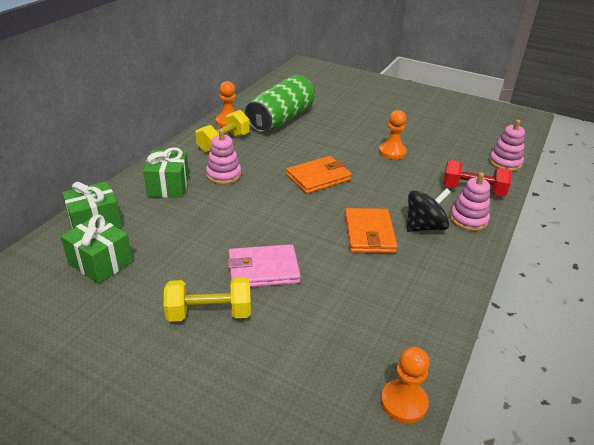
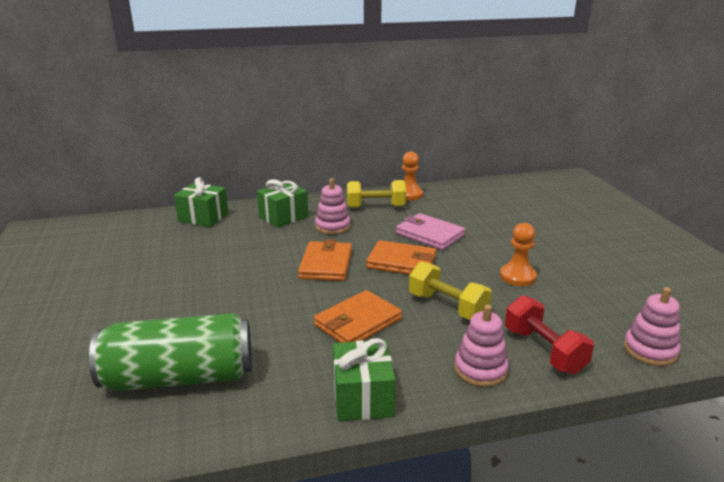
camera: 50 degrees right, 10 degrees down
(100, 263) = (164, 239): green gift -> green gift (362, 397)
(209, 313) = (155, 300): yellow dumbbell -> yellow dumbbell (447, 306)
(263, 269) = (234, 297): pink wallet -> pink wallet (429, 234)
(276, 206) = (326, 264): none -> orange wallet
(281, 119) = (458, 209): green can -> green can (179, 377)
(403, 402) = (134, 443): orange pawn -> none
(424, 226) = (419, 347): black spinning top -> none

